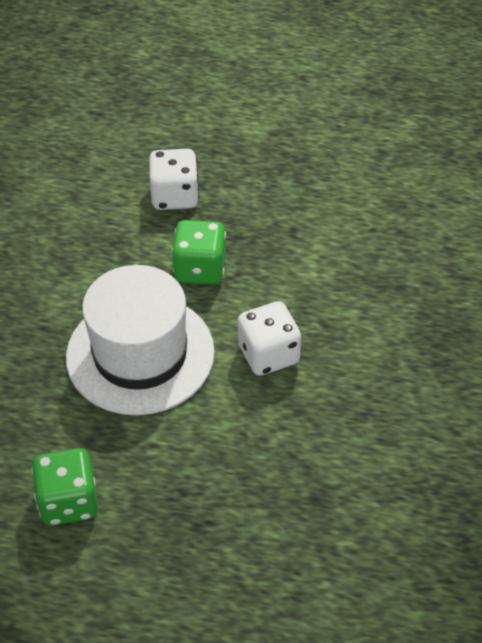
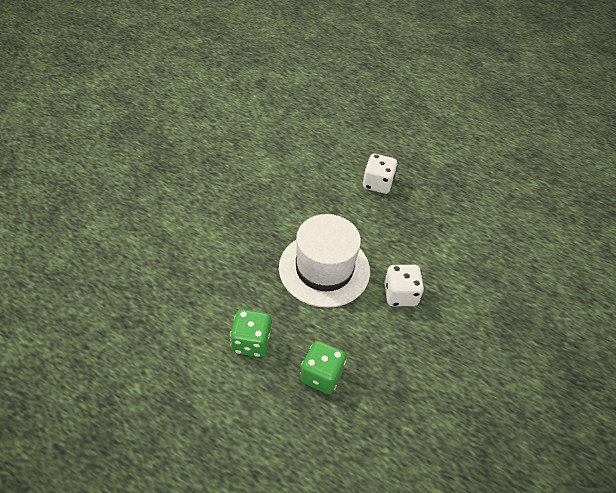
camera: 15 degrees right, 0 degrees up
(200, 269) = (377, 230): green dice -> green dice (321, 376)

